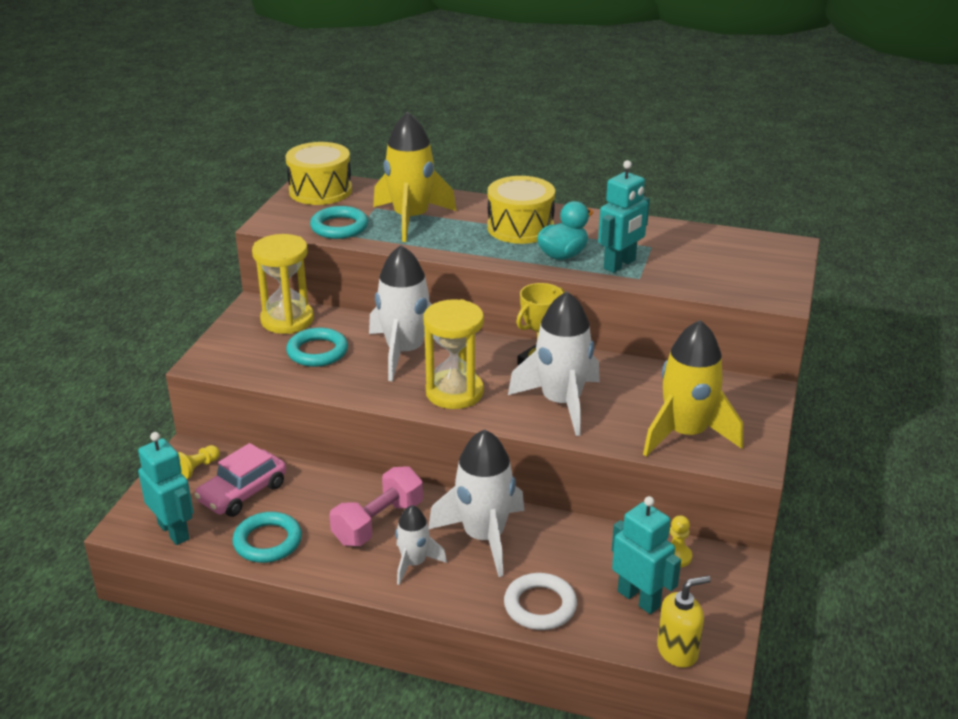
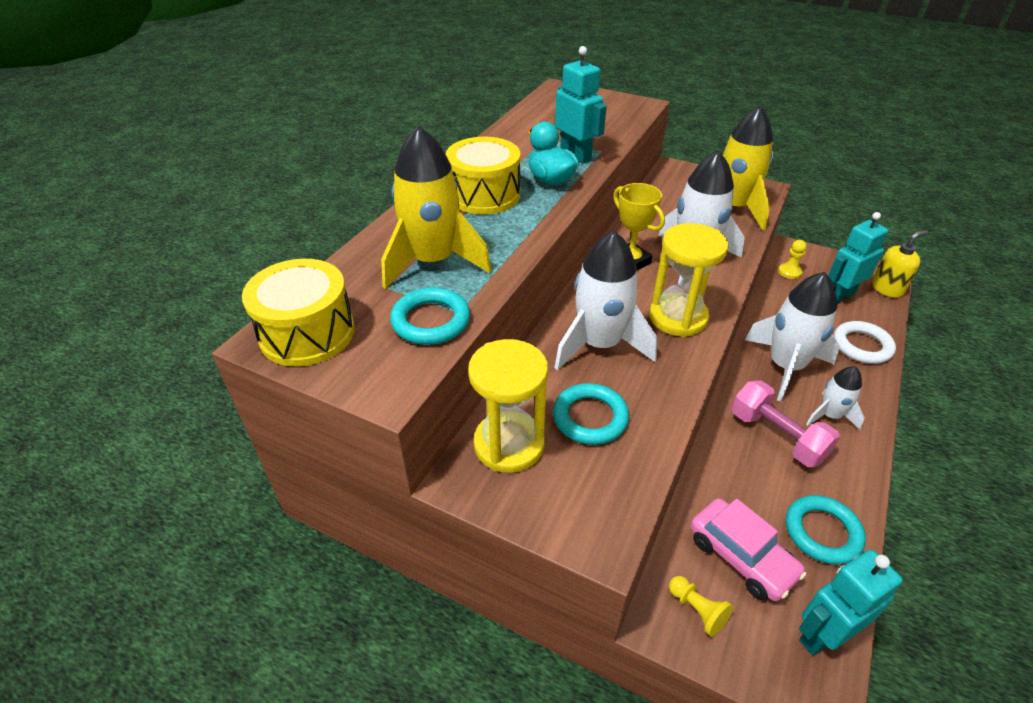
camera: 80 degrees left, 10 degrees up
(677, 651) = (887, 289): yellow soap dispenser -> yellow soap dispenser turned 75 degrees clockwise

